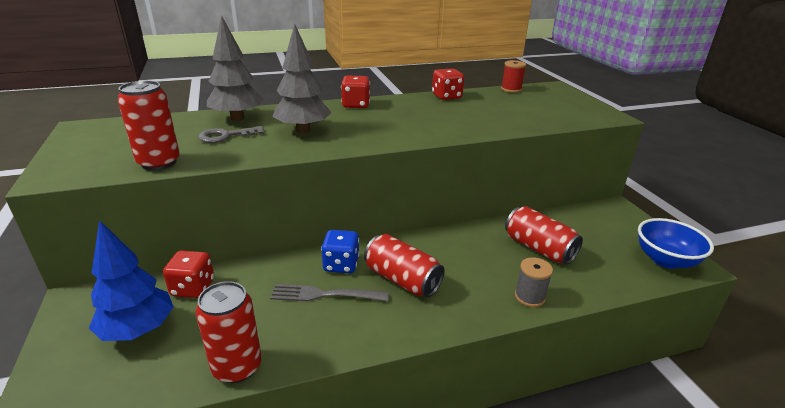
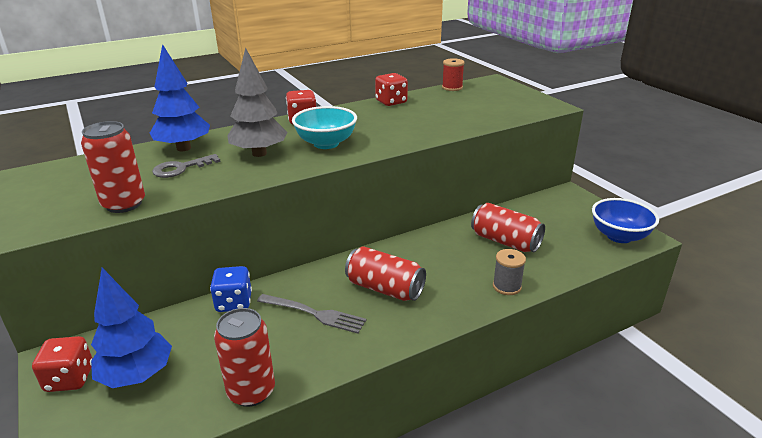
camera: 10 degrees left, 0 degrees up
(193, 288) = (177, 328): red dice -> red dice (70, 378)
(237, 118) = (184, 148): grey tree -> blue tree
(325, 295) = (314, 314): grey fork -> grey fork turned 150 degrees counterclockwise
(341, 265) = (321, 283): blue dice -> blue dice (234, 303)
(369, 128) = (326, 143): none -> turquoise bowl

